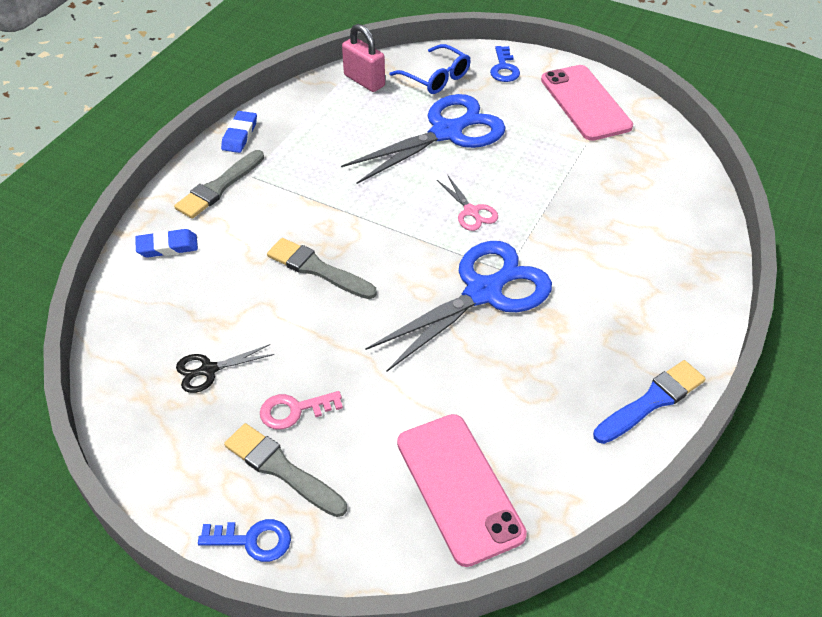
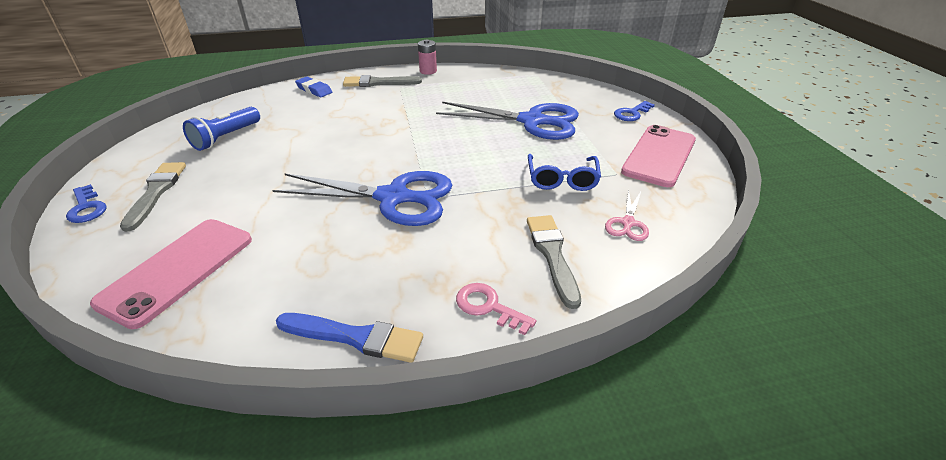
camera: 50 degrees right, 10 degrees down
(208, 370) = (226, 138): black scissors -> blue flashlight
(240, 135) = (428, 71): blue eraser -> pink battery
(294, 410) = (212, 176): pink key -> pink key (488, 307)
(317, 269) = (345, 133): grey brush -> grey brush (552, 255)
(364, 81) = (532, 81): pink padlock -> none
(436, 78) = (577, 98): blue glasses -> blue glasses (562, 179)
(471, 211) = (469, 160): pink scissors -> pink scissors (627, 223)

